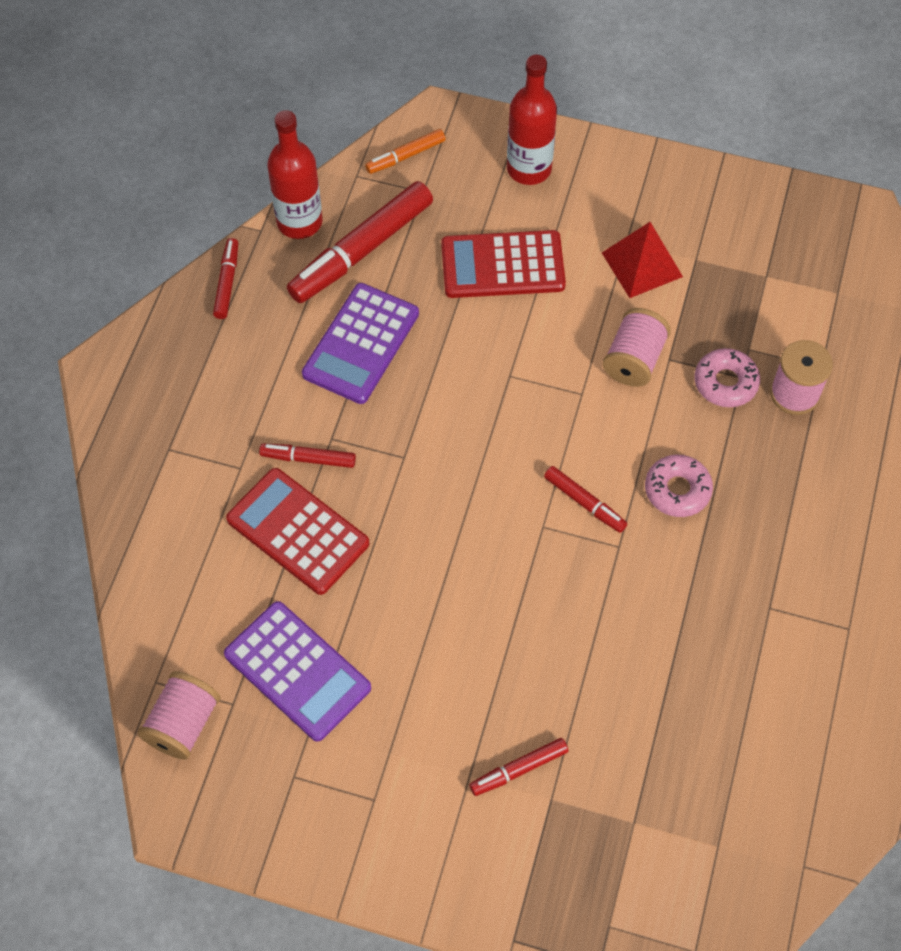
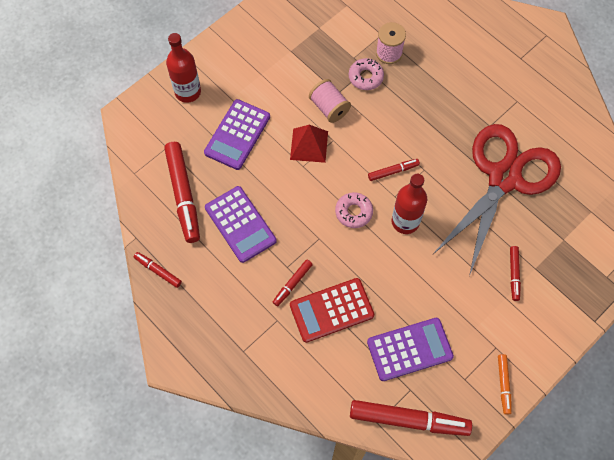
camera: 60 degrees left, 5 degrees up
(183, 724) = (409, 420): pink spool -> red marker
(299, 222) = (144, 215): red bottle -> red bottle (405, 221)
(405, 156) = (139, 143): orange marker -> orange marker (503, 385)
(502, 266) = (237, 135): red calculator -> purple calculator
(642, 264) = (278, 74): red pyramid -> red pyramid (309, 145)
(677, 490) = (409, 129): pink donut -> pink donut (353, 212)
(686, 674) = (504, 177): none -> red scissors

